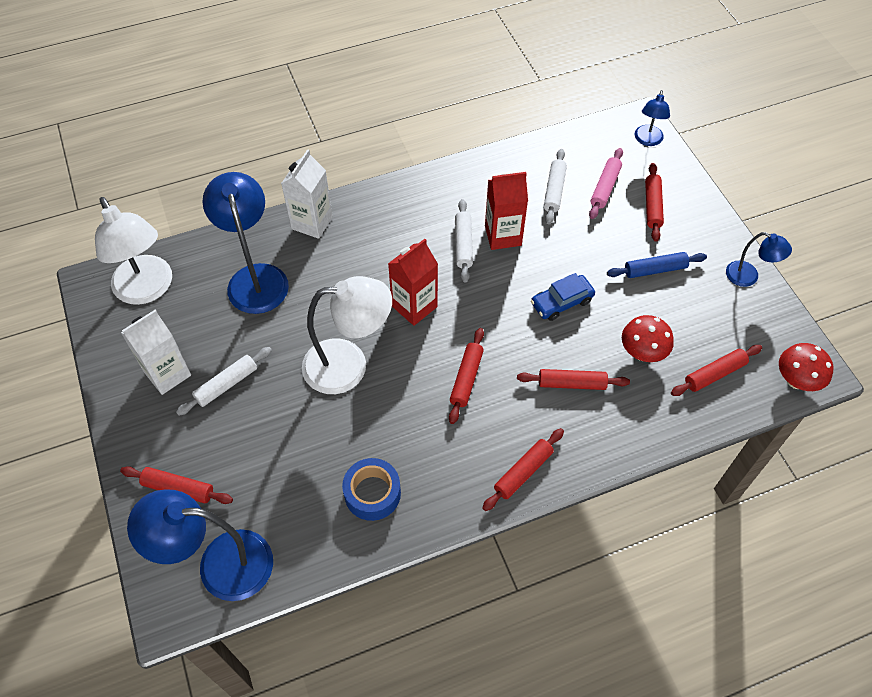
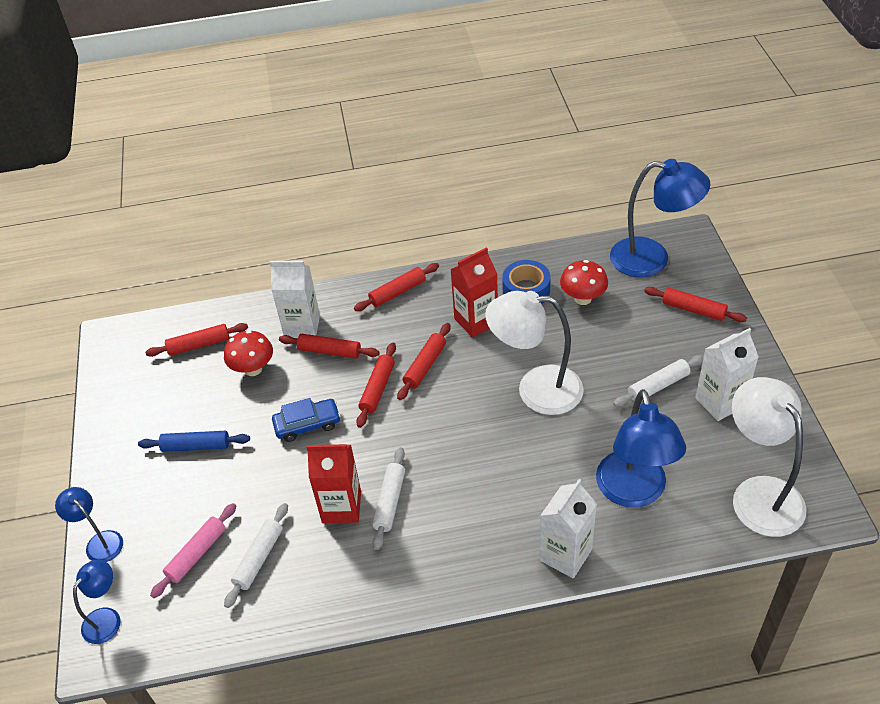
camera: 165 degrees left, 10 degrees down
(414, 306) = (460, 438): red carton -> red carton (476, 321)
(614, 411) = (302, 326): none -> white carton
(652, 206) = (156, 521): red rolling pin -> red rolling pin (378, 389)
(748, 277) = (107, 427): blue lamp -> blue lamp (100, 542)
(796, 381) = (133, 332): red mushroom -> red mushroom (583, 298)

